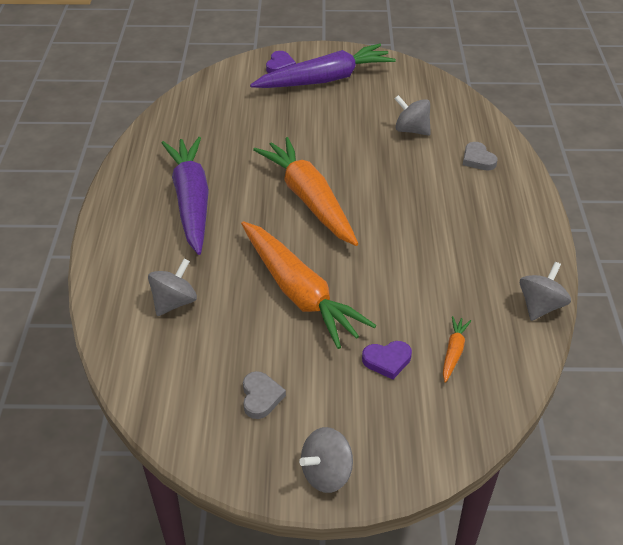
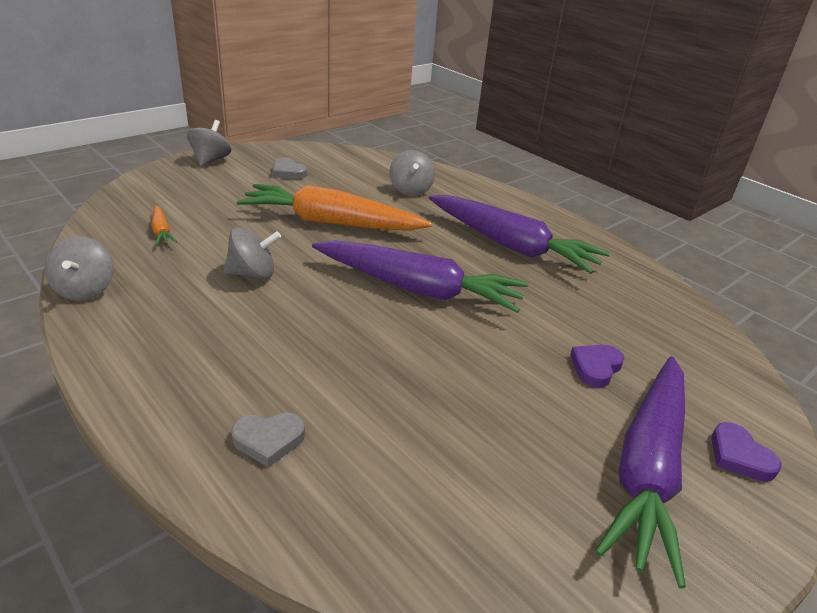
camera: 135 degrees right, 10 degrees down
(309, 199) = (418, 289): orange carrot -> purple carrot
(387, 361) = (216, 211): purple heart -> purple heart (595, 367)
(411, 130) = (413, 441): grey spinning top -> grey spinning top (253, 274)
(478, 159) = (268, 440): grey heart -> grey heart turned 150 degrees clockwise

